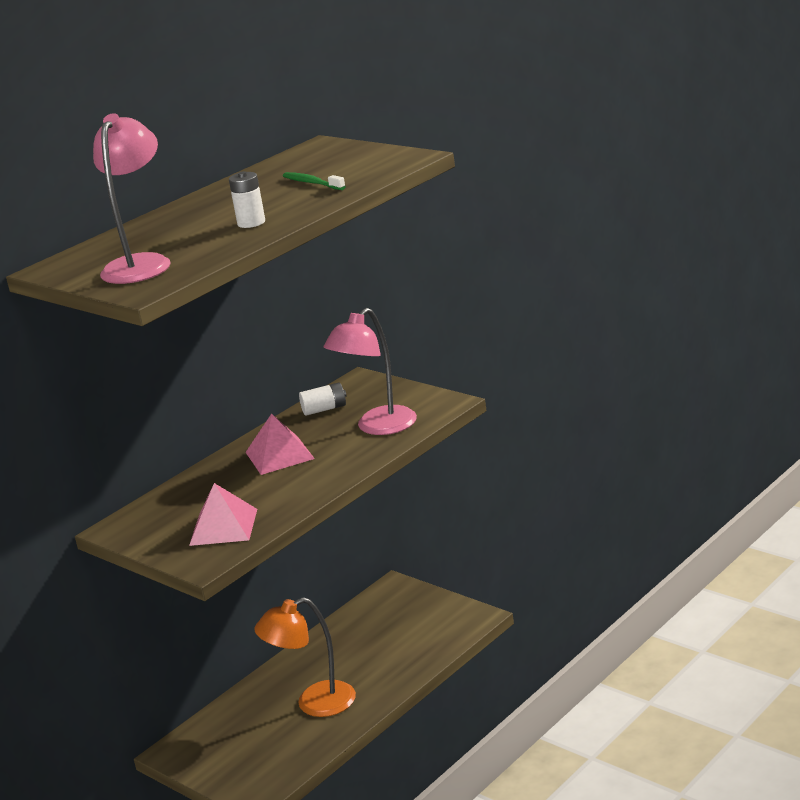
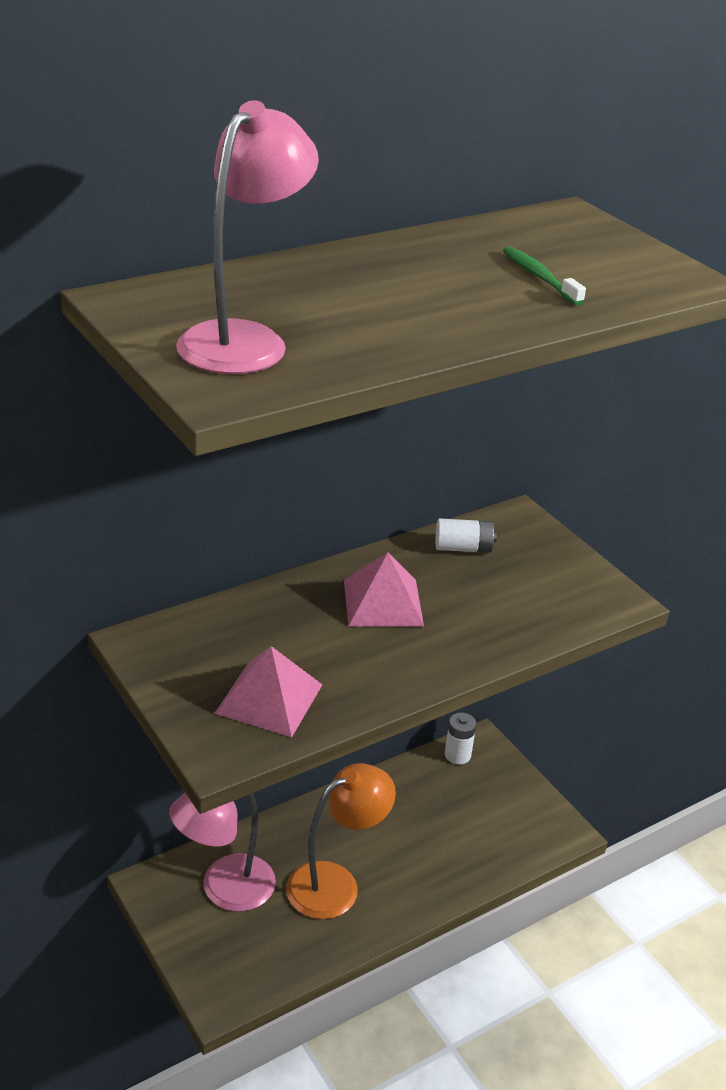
camera: 10 degrees right, 10 degrees up
(251, 223) = (429, 319): white battery -> white battery (457, 755)
(314, 703) = (335, 883): orange lamp -> orange lamp turned 150 degrees clockwise
(378, 427) = (520, 606): pink lamp -> pink lamp (224, 889)

